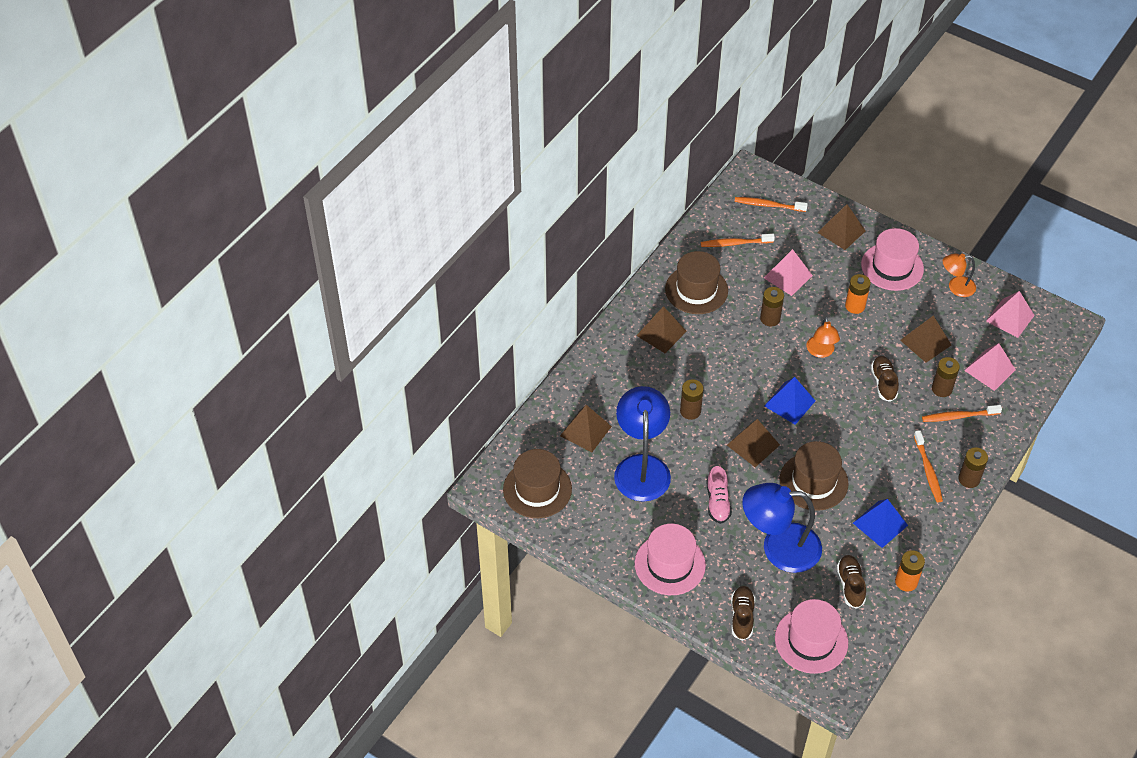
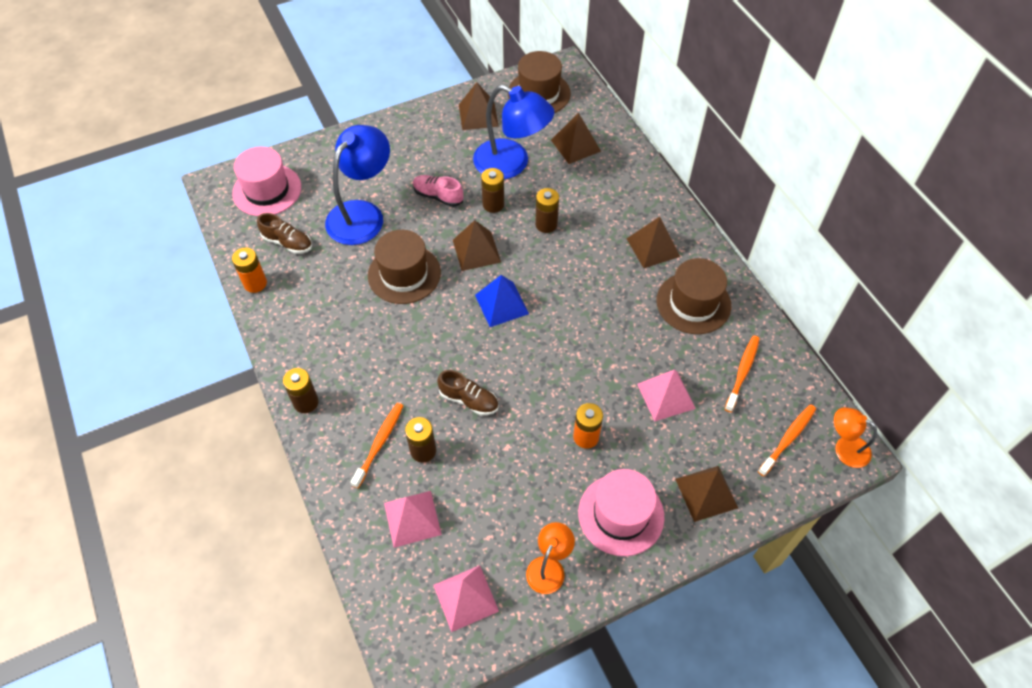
camera: 120 degrees right, 5 degrees up
(670, 564) = (407, 139): pink hat -> none
(742, 616) = (325, 159): brown shoe -> none
(770, 318) = (617, 346): brown battery -> brown battery (493, 204)
(821, 352) = (545, 367): orange lamp -> orange lamp (845, 448)
(880, 524) = (322, 298): blue pyramid -> none
(925, 342) = (492, 476): brown pyramid -> brown pyramid (478, 115)
(928, 470) = (343, 373): orange toothbrush -> none

